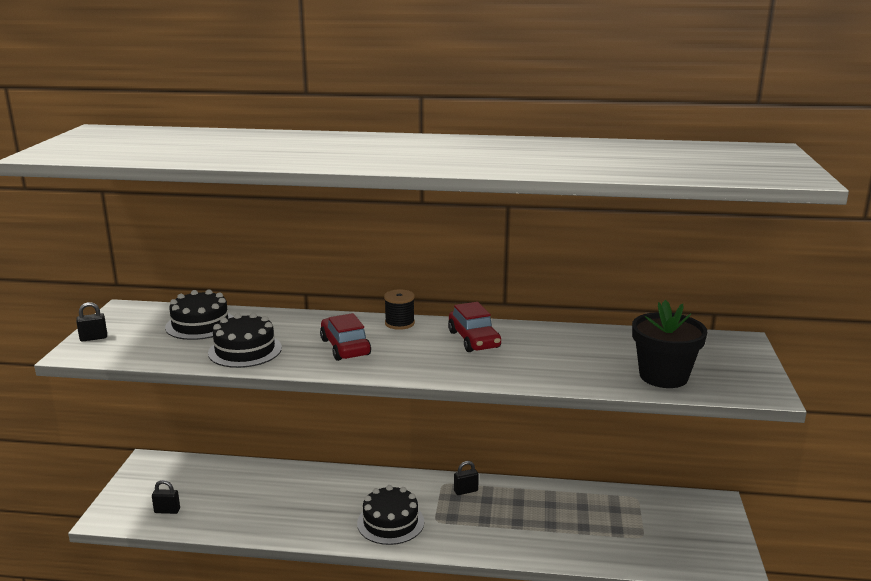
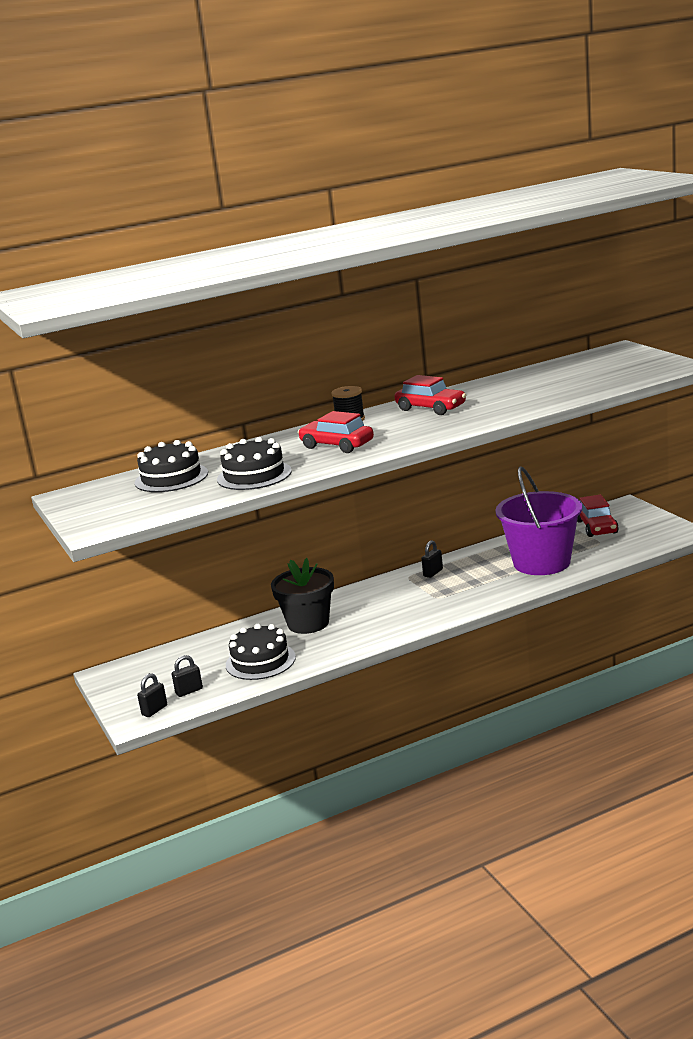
camera: 30 degrees left, 0 degrees up
(93, 338) = (87, 518): black padlock -> black padlock (154, 710)
(390, 522) = (402, 614): black cake -> black cake (260, 661)
(564, 530) = (541, 562): none -> purple bucket
(660, 515) = (596, 527): none -> red car
(663, 376) = (604, 380): black flower pot -> black flower pot (308, 623)

